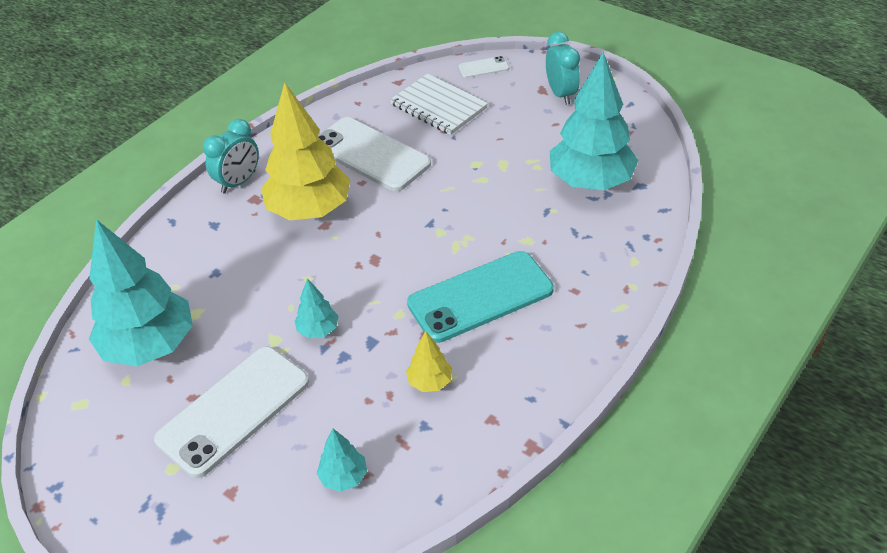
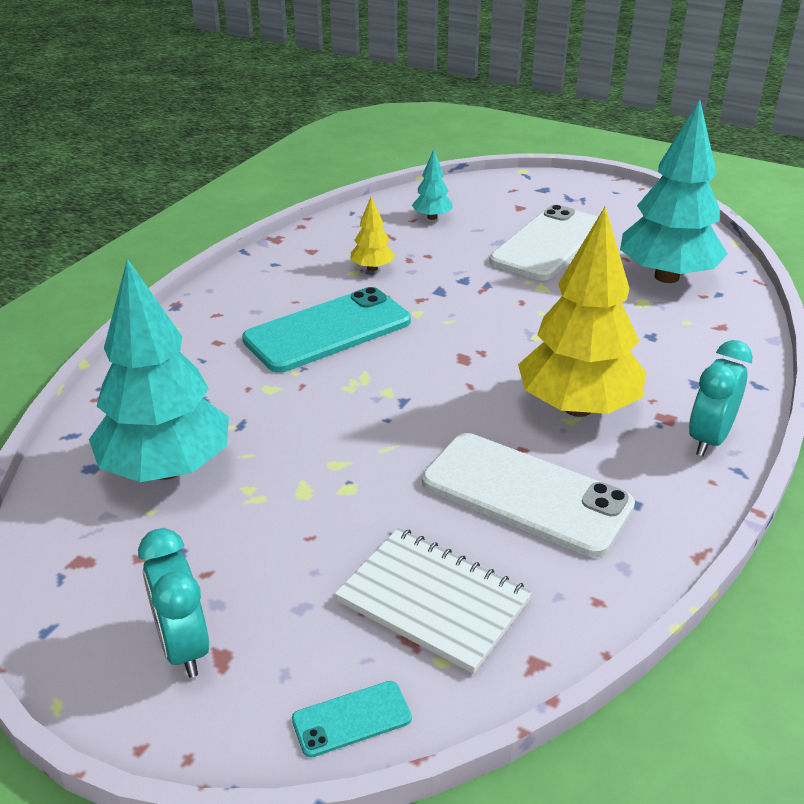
camera: 170 degrees right, 10 degrees down
(318, 330) = (500, 296): turquoise tree -> none
(483, 68) = (351, 719): white phone -> turquoise phone

